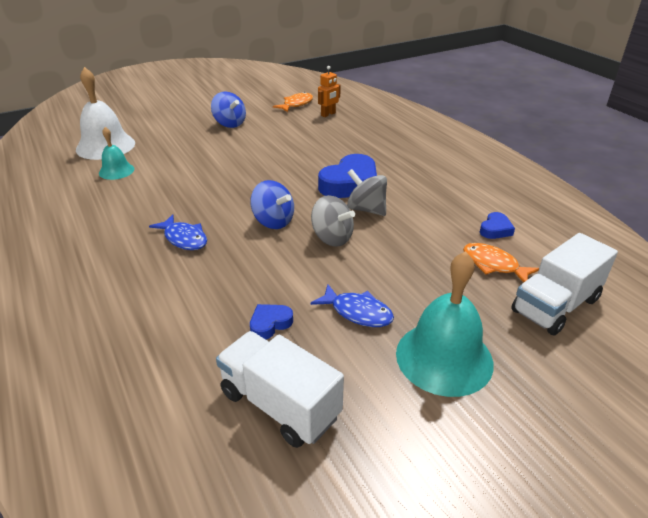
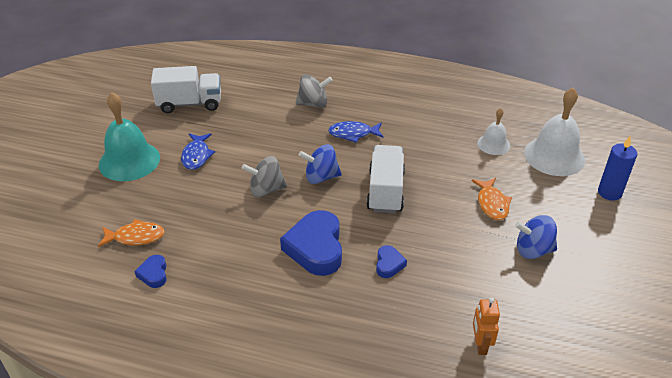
camera: 135 degrees right, 5 degrees up
(116, 171) = (493, 144): turquoise bell -> white bell
(132, 120) = (609, 193): none -> blue candle
(270, 324) = (235, 125): blue heart -> blue heart (389, 264)
(296, 104) = (542, 338): orange fish -> orange fish (492, 204)
(357, 312) = (196, 156): blue fish -> blue fish turned 75 degrees counterclockwise
(366, 209) = (271, 229): grey spinning top -> grey spinning top (313, 104)
(555, 305) = (77, 229): white truck -> white truck (385, 191)

